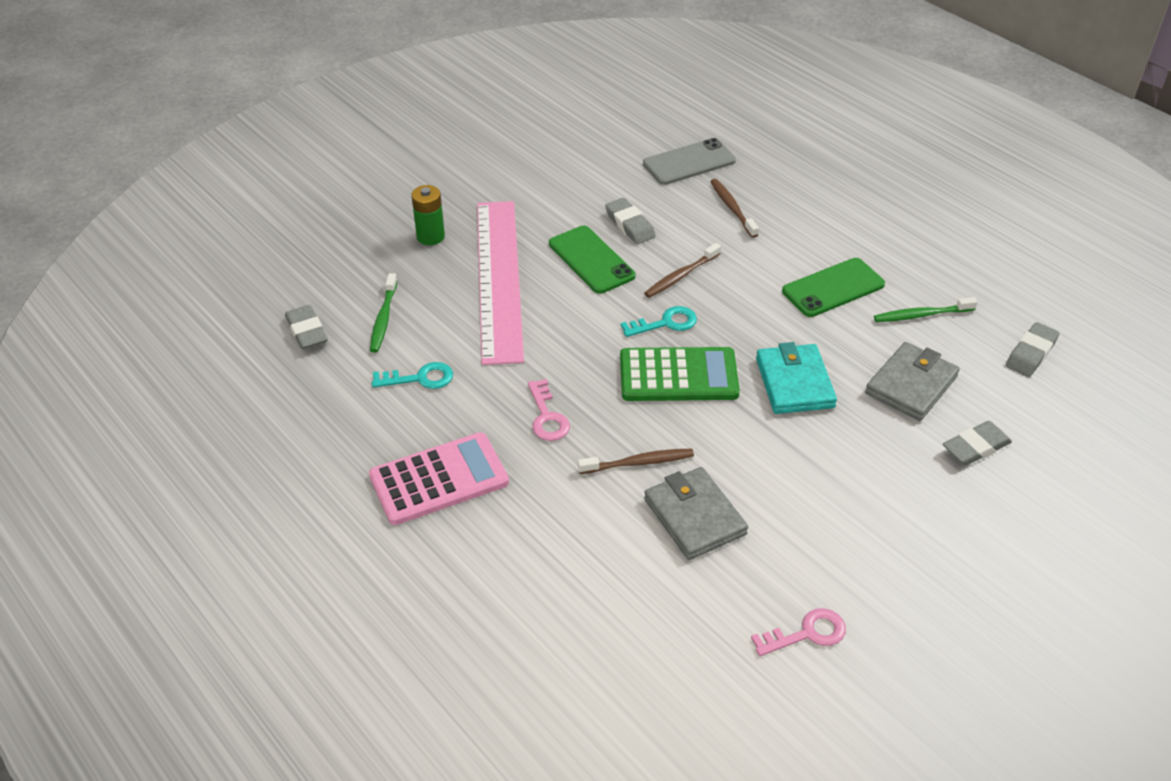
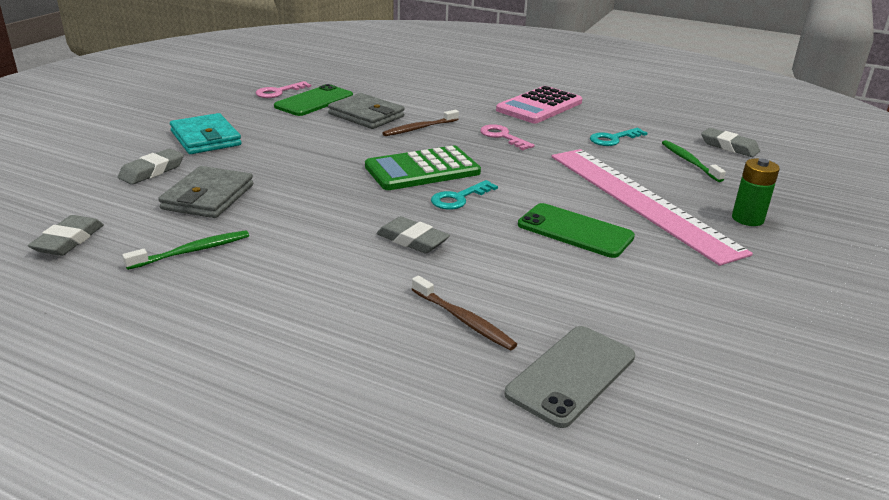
camera: 155 degrees right, 15 degrees down
(630, 225) = (570, 272): grey eraser -> grey eraser (412, 240)
(681, 276) = (473, 235): brown toothbrush -> none
(794, 383) = (319, 181): turquoise wallet -> turquoise wallet (205, 138)
(833, 288) = (299, 257): green phone -> green phone (314, 101)

